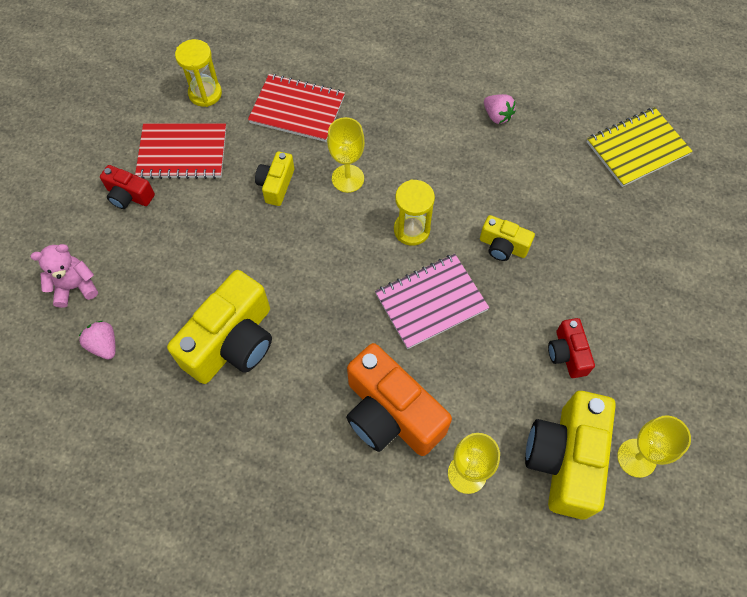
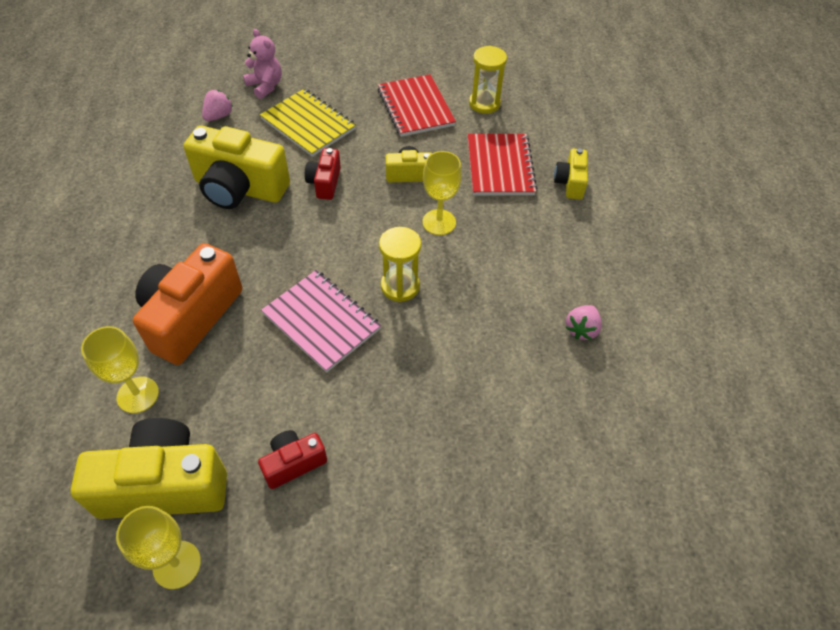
camera: 70 degrees right, 10 degrees down
(129, 196) = (359, 90): red camera -> red camera (325, 183)
(503, 246) = (410, 371): yellow camera -> yellow camera (570, 183)
(637, 148) = (614, 492): yellow notebook -> yellow notebook (308, 124)

